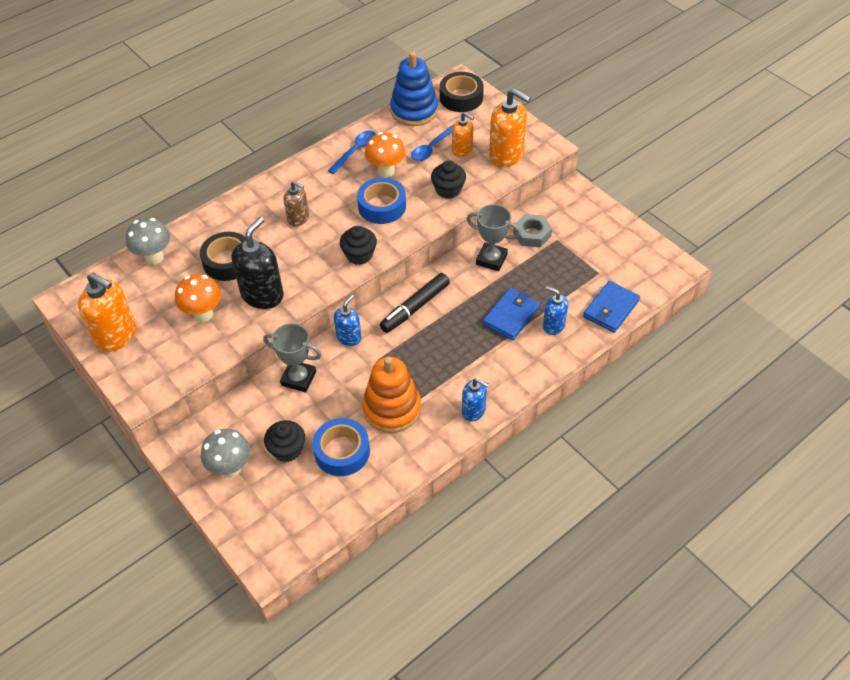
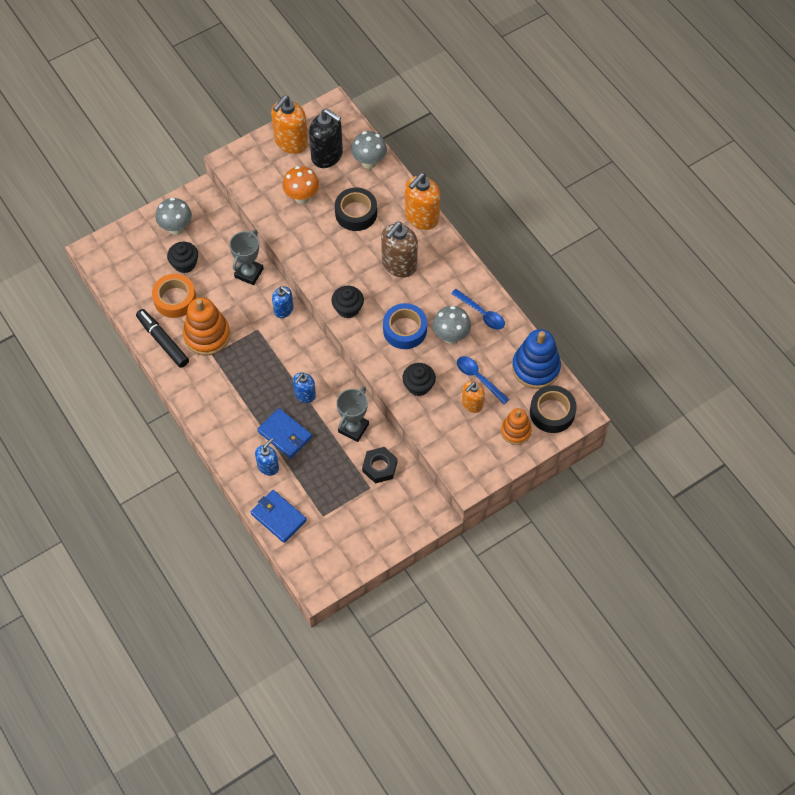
camera: 95 degrees right, 10 degrees up
(262, 295) = (315, 237): black soap dispenser -> black soap dispenser (327, 155)
(298, 218) = (399, 265): brown soap dispenser -> brown soap dispenser, size x1.69
(342, 451) = (175, 299): blue tape -> orange tape
(386, 171) = (451, 336): orange mushroom -> grey mushroom
(415, 307) = (307, 361): black marker -> black marker (163, 341)
(473, 411) = (193, 393): blue soap dispenser -> blue soap dispenser (305, 395)
(486, 119) = (515, 431): none -> orange stacking toy
(506, 155) = (460, 442): orange soap dispenser -> orange soap dispenser (421, 217)
(532, 234) = (379, 467): grey nut -> black nut

